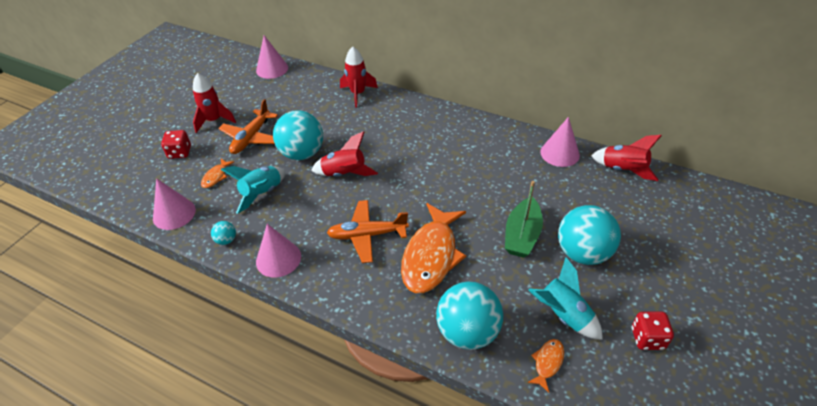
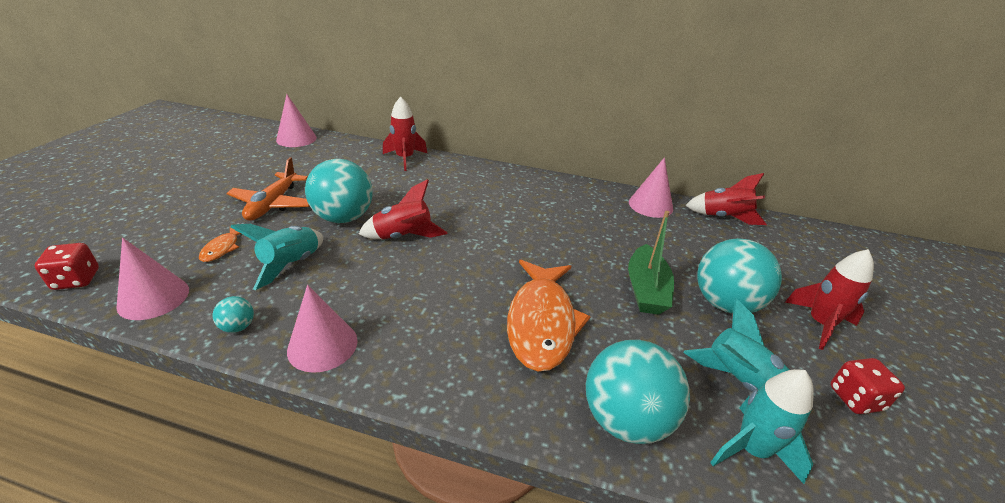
camera: 15 degrees left, 10 degrees down
(180, 152) = (168, 224): red dice -> red dice (76, 280)
(214, 120) = (220, 188): red rocket -> red rocket (820, 324)
(367, 235) = (448, 304): orange plane -> none
(547, 363) = (751, 450): orange fish -> turquoise rocket

